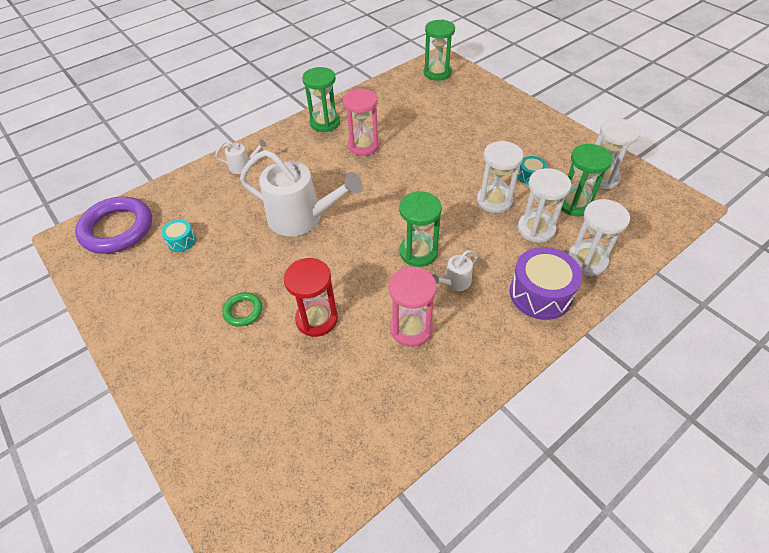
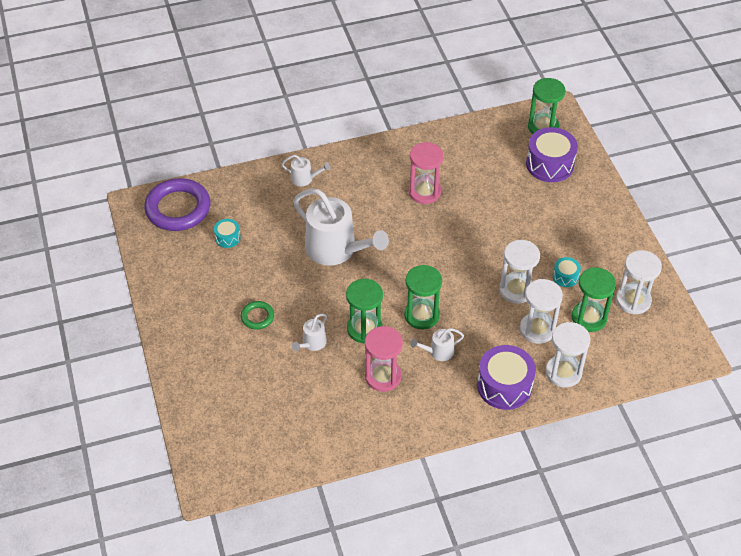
camera: 20 degrees right, 0 degrees up
(317, 319) = (312, 343): red hourglass -> white watering can
(325, 123) = (399, 154): green hourglass -> green hourglass (364, 329)
(459, 96) = (549, 164): none -> purple drum

